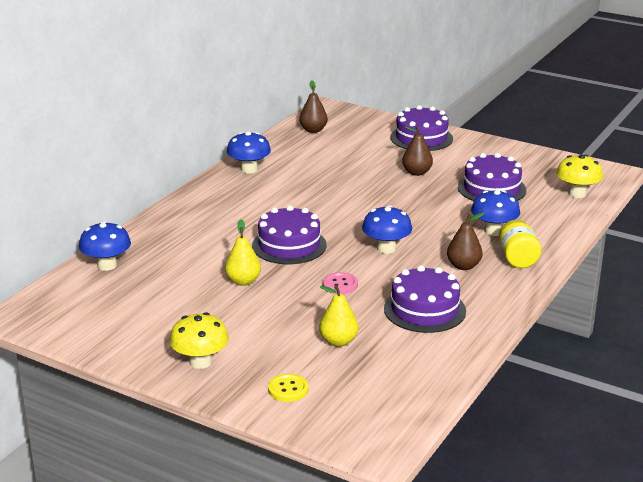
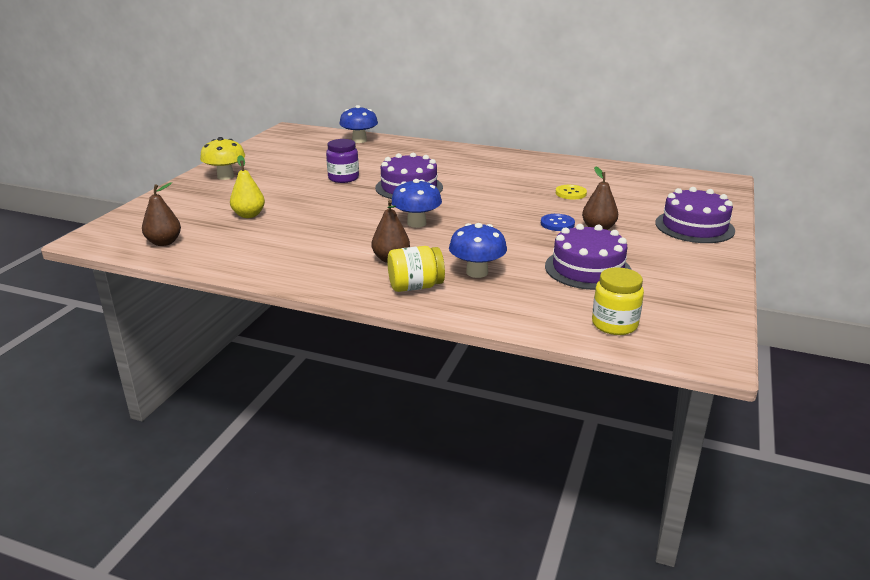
camera: 80 degrees right, 0 degrees up
(243, 281) = (343, 178): yellow pear -> purple jar
(249, 169) = (547, 163): blue mushroom -> none
(288, 389) = (182, 204): yellow button -> yellow button (570, 193)
(313, 130) = (659, 179): brown pear -> brown pear (164, 242)
(340, 285) = (343, 210): pink button -> none
(403, 187) = (557, 224): none -> blue button
(424, 310) = (301, 245): purple cake -> none
(577, 193) = (614, 324): yellow mushroom -> yellow jar

